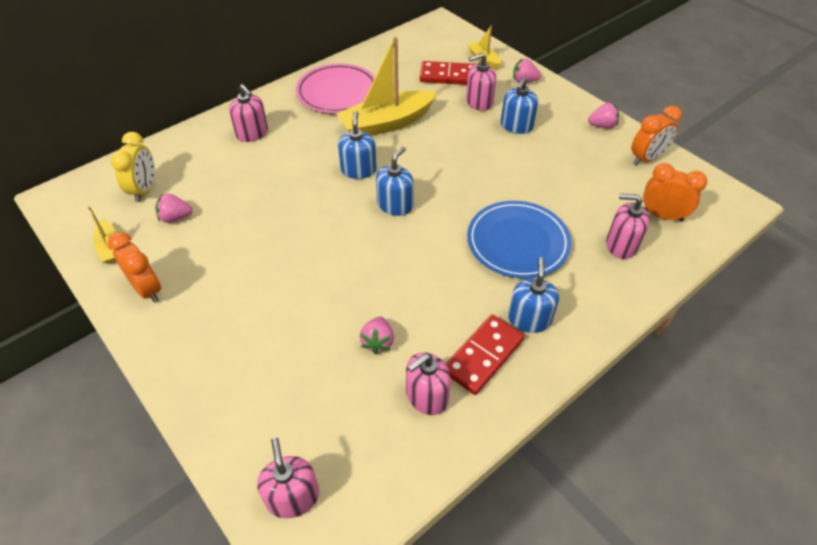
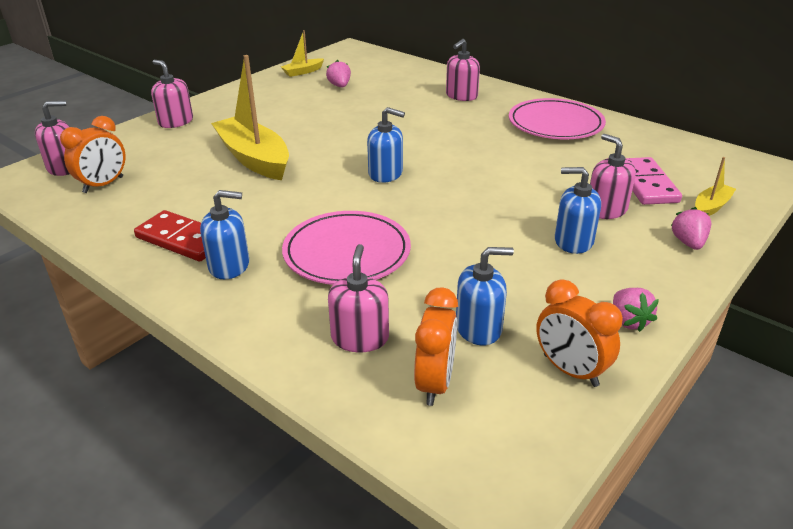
camera: 80 degrees right, 15 degrees down
(144, 189) = (368, 71): yellow clock -> none
(147, 289) = (261, 90): orange clock -> orange clock (103, 185)
(358, 170) = (432, 149): blue soap dispenser -> blue soap dispenser (478, 328)
(378, 342) = (204, 184): pink strawberry -> none
(386, 123) = (518, 155): yellow boat -> yellow boat (254, 158)
(426, 396) = (141, 213): pink soap dispenser -> pink soap dispenser (176, 122)
(448, 76) = (646, 184): red domino -> pink domino
(517, 242) = (347, 252): blue plate -> pink plate

